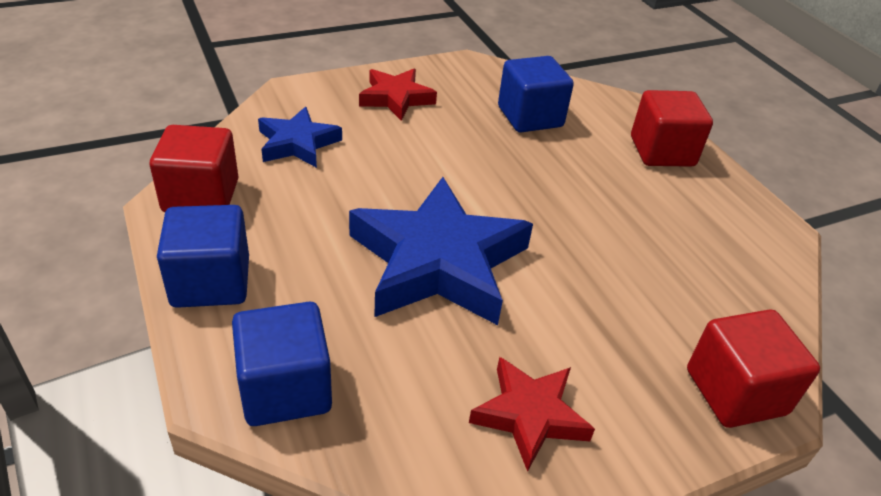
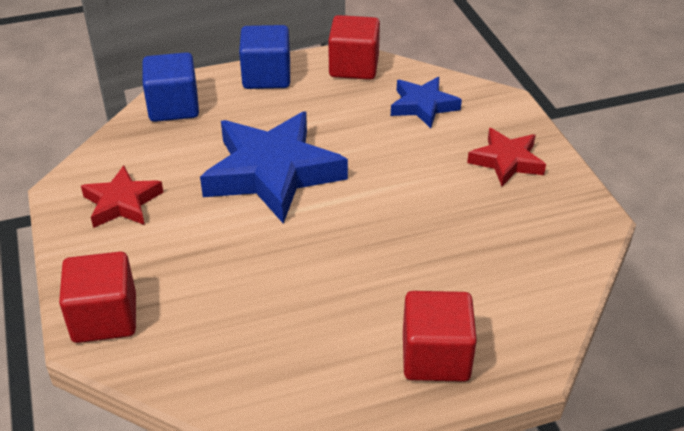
camera: 100 degrees right, 0 degrees up
(530, 117) = (490, 253): blue cube -> none

